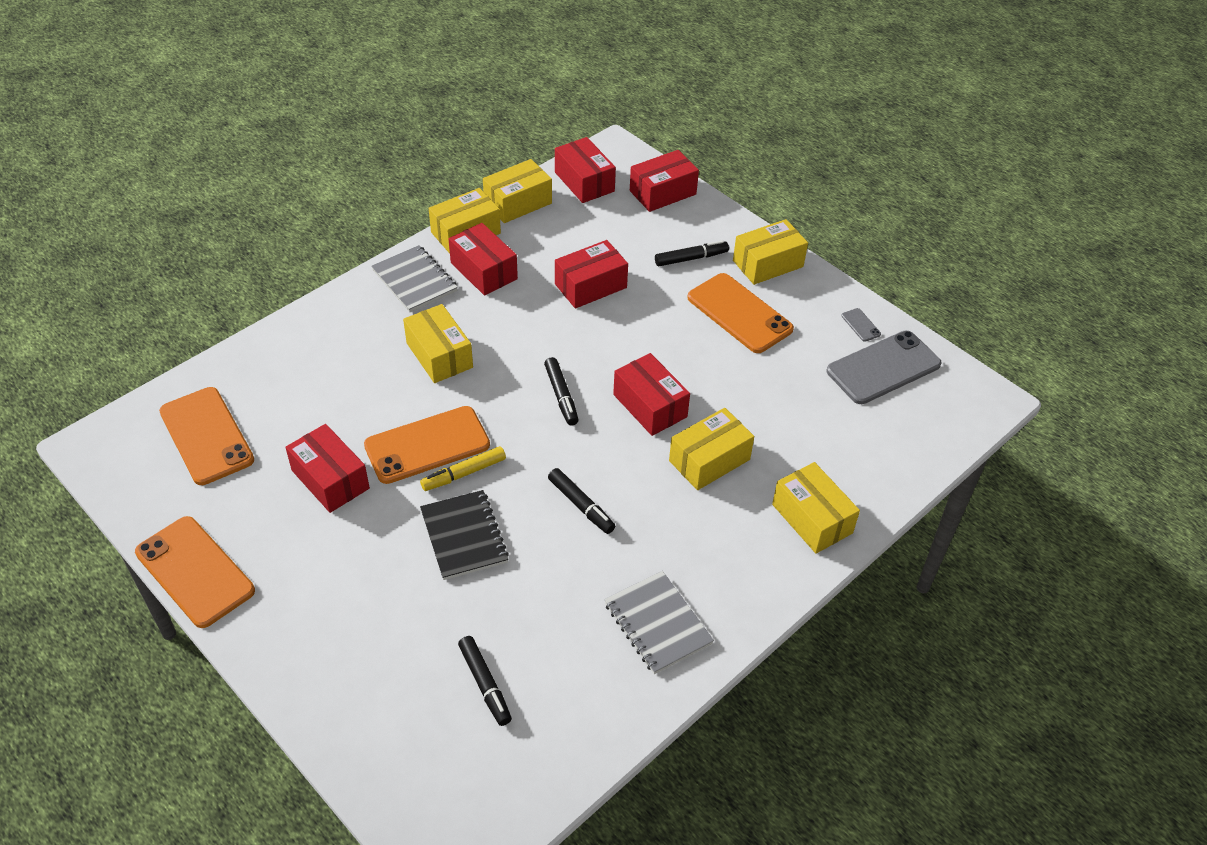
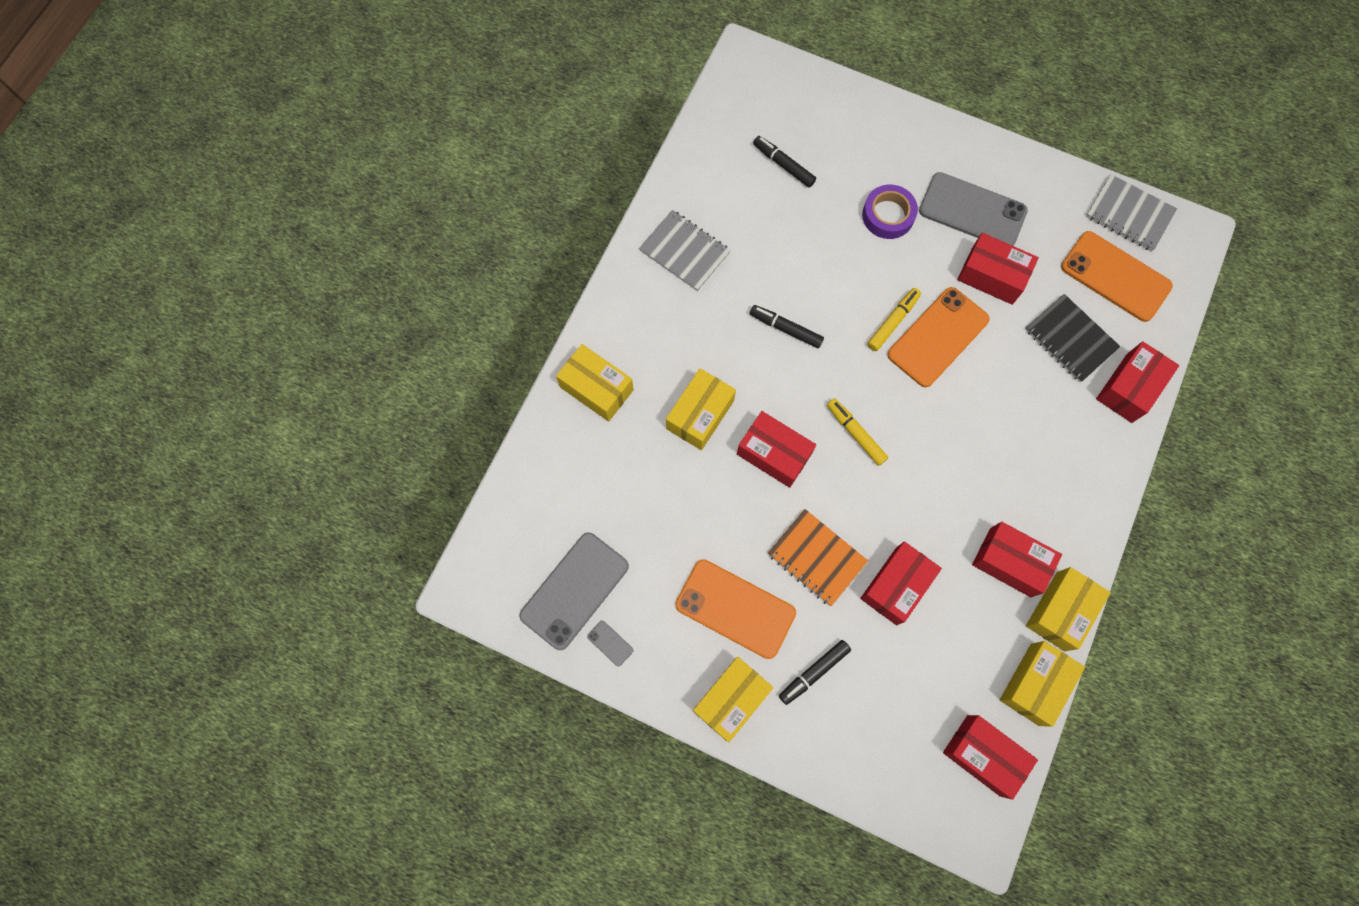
camera: 160 degrees right, 25 degrees up
(195, 571) = (1032, 167): orange phone -> none
(300, 549) = (972, 211): none -> grey phone
(397, 579) = (888, 215): none -> purple tape
(414, 281) = (1066, 520): grey notebook -> grey notebook (1129, 214)
(439, 355) = (986, 436): yellow box -> none
(464, 536) = (860, 267): black notebook -> black notebook (1070, 339)
(561, 396) = (855, 434): black marker -> yellow marker
(649, 323) = (816, 557): none -> orange notebook
(663, 192) = (888, 775): red box -> red box (1129, 388)

